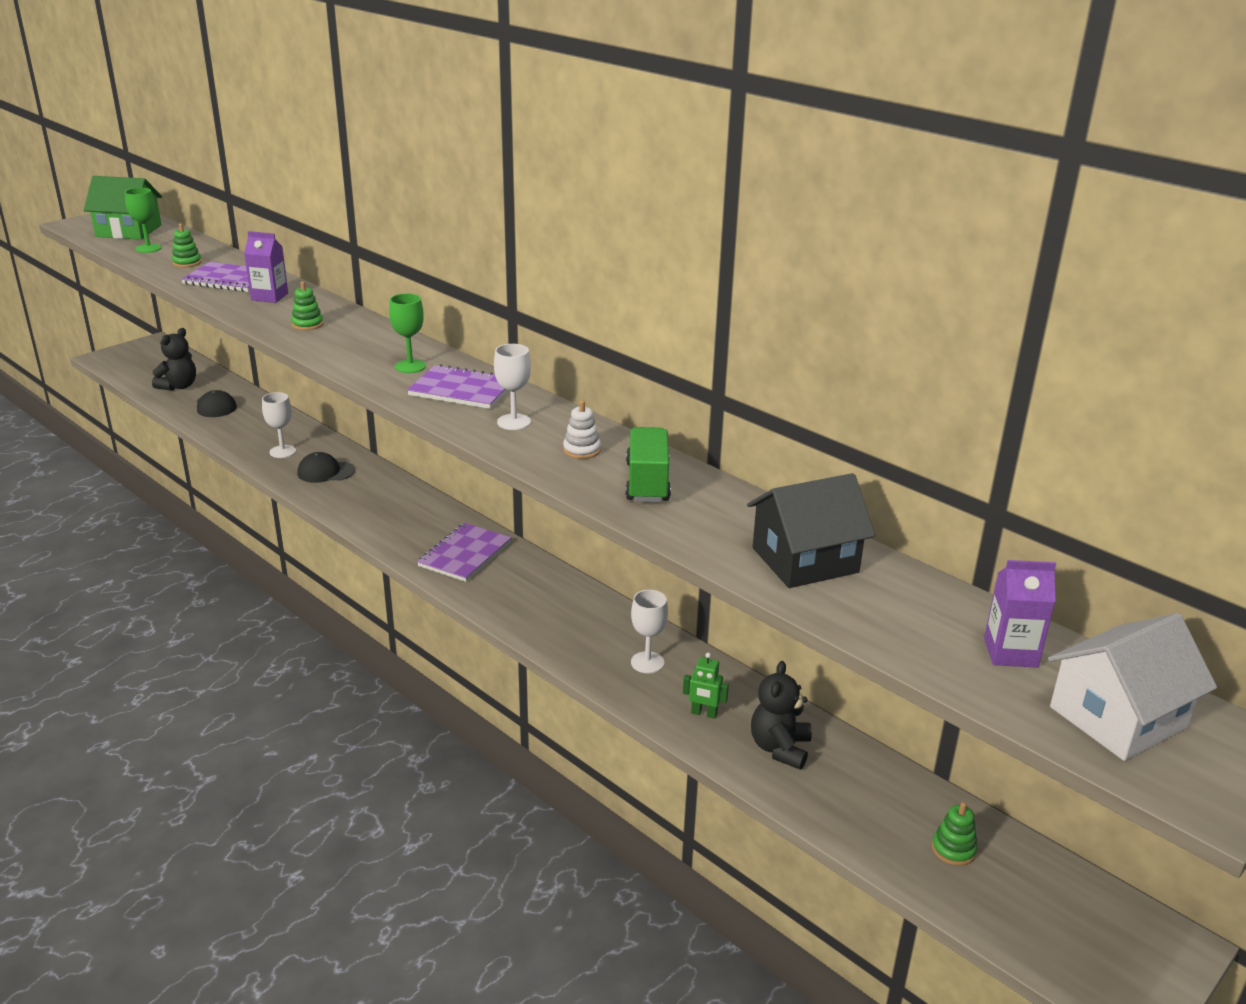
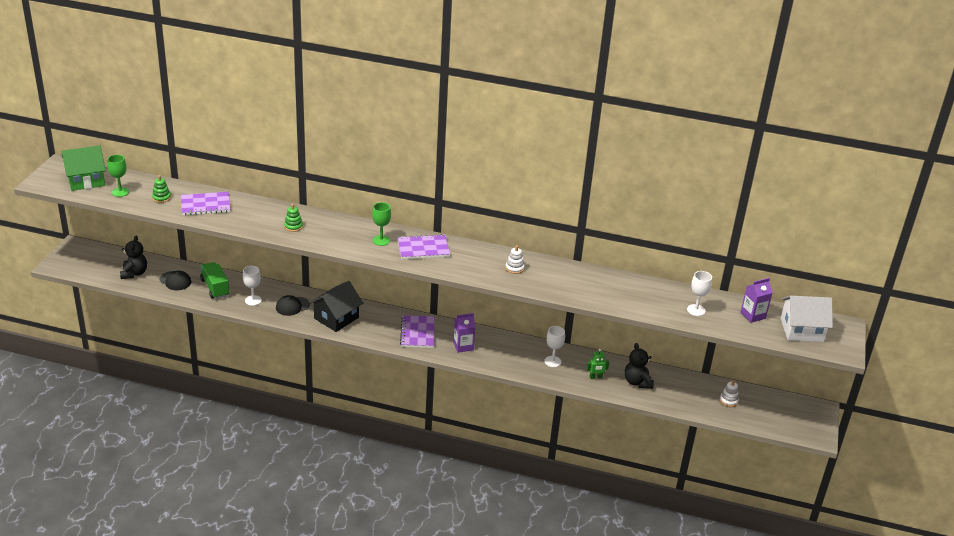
camera: 30 degrees left, 5 degrees up
(269, 297) = (246, 212): purple carton -> purple carton (463, 346)
(514, 422) = (468, 261): white goblet -> white goblet (696, 310)
(647, 482) = (559, 278): green truck -> green truck (215, 288)
(805, 560) = (653, 297): black house -> black house (336, 318)
(953, 849) = (728, 401): green stacking toy -> white stacking toy
(1117, 717) = (802, 330): white house -> white house turned 60 degrees clockwise

